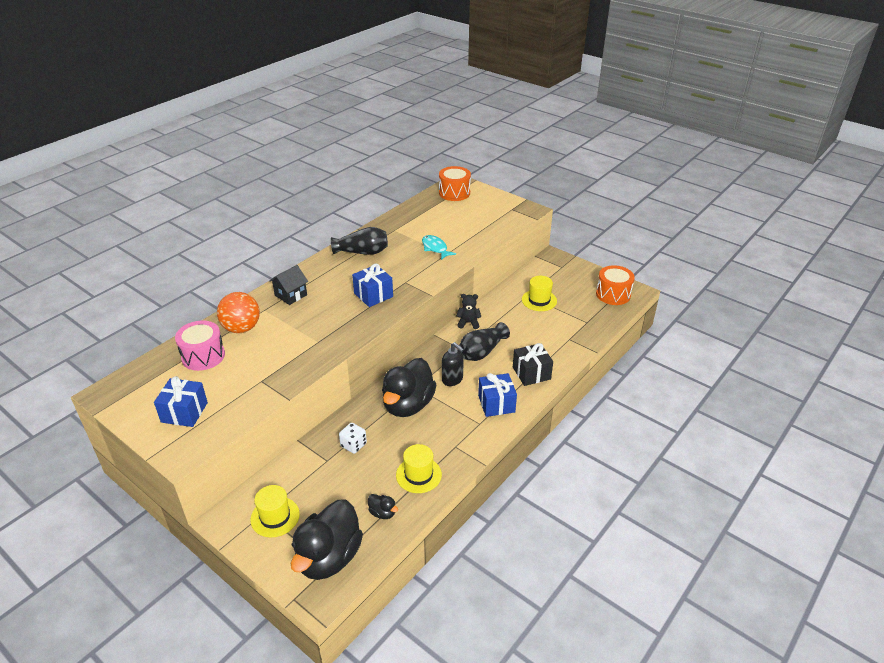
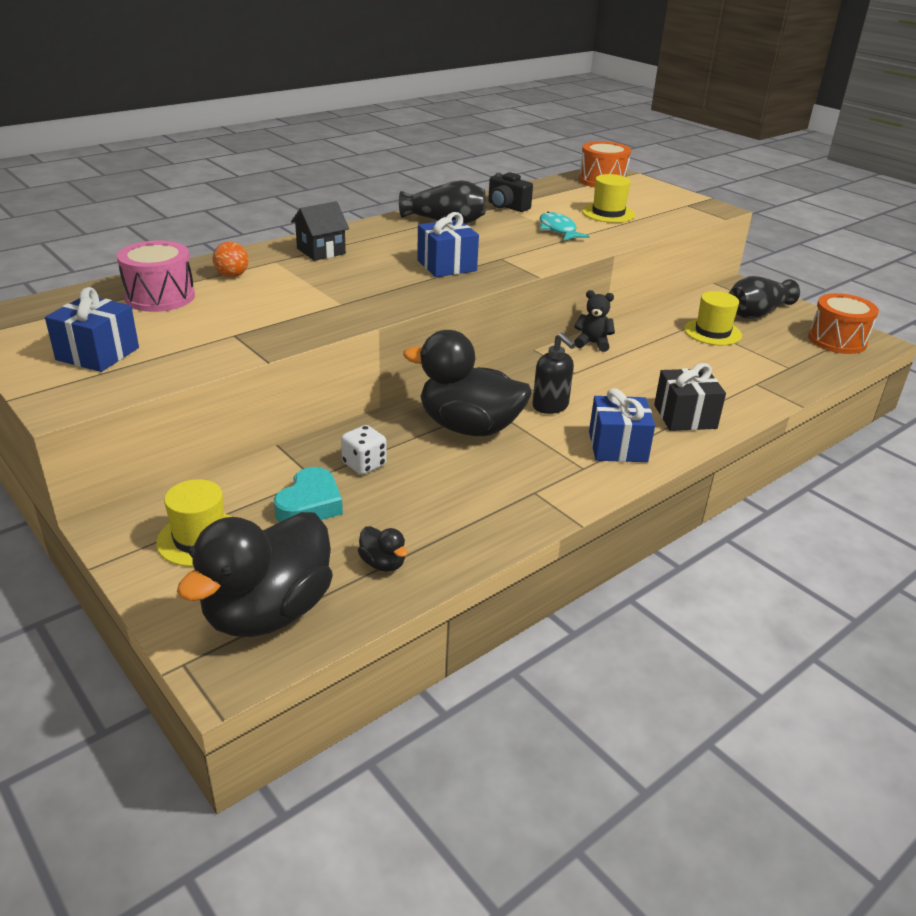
camera: 10 degrees right, 5 degrees down
(242, 328) = (232, 275): orange ball -> orange ball, size x0.54
(330, 480) = (310, 504): none -> turquoise heart
(398, 230) = (507, 207): none -> black camera
(408, 405) = (469, 427): black duck -> black duck turned 75 degrees clockwise
(418, 475) = (461, 520): yellow hat -> yellow hat (608, 213)
(482, 352) = (607, 379): black vase -> black vase (756, 313)

